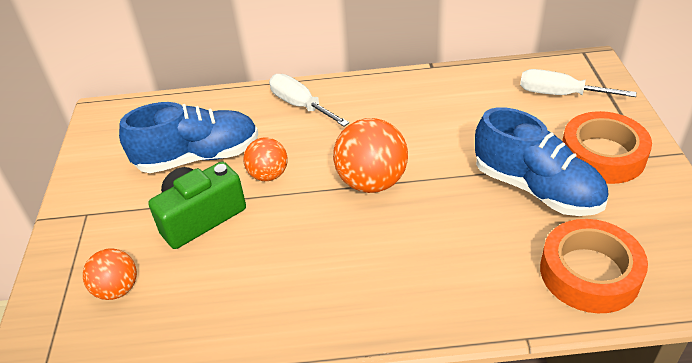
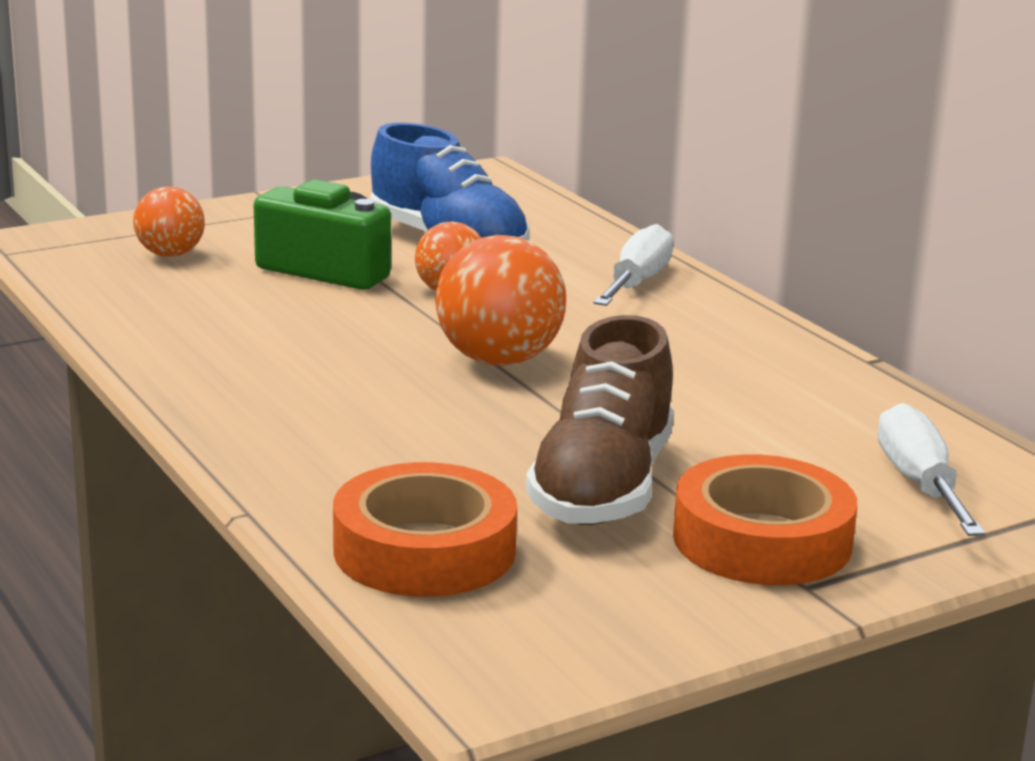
camera: 60 degrees right, 20 degrees down
(536, 188) = (602, 487): blue shoe -> brown shoe

